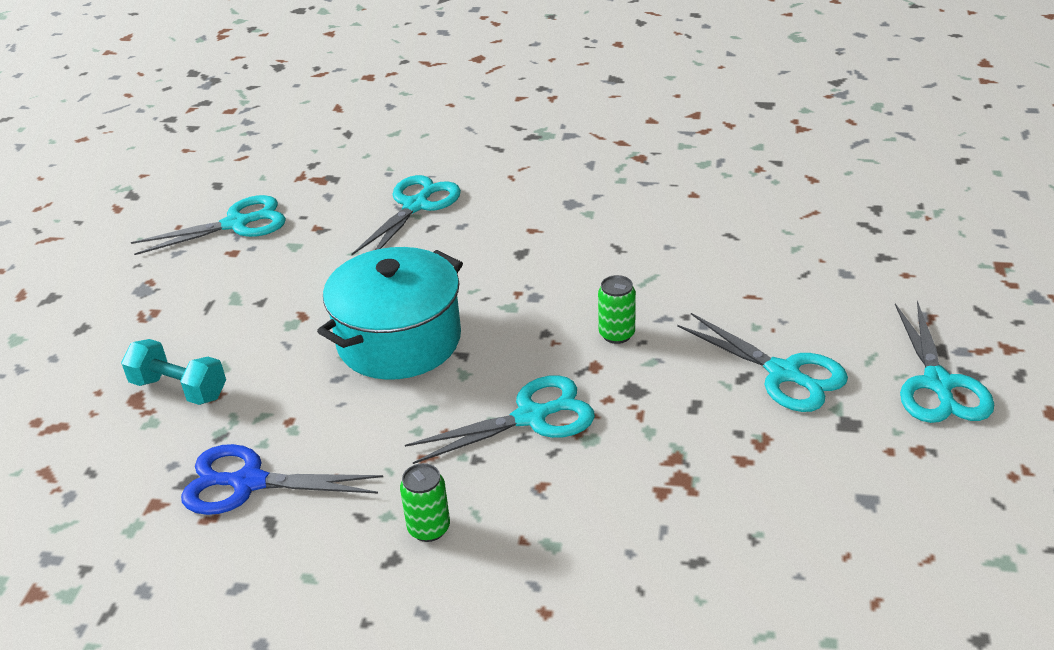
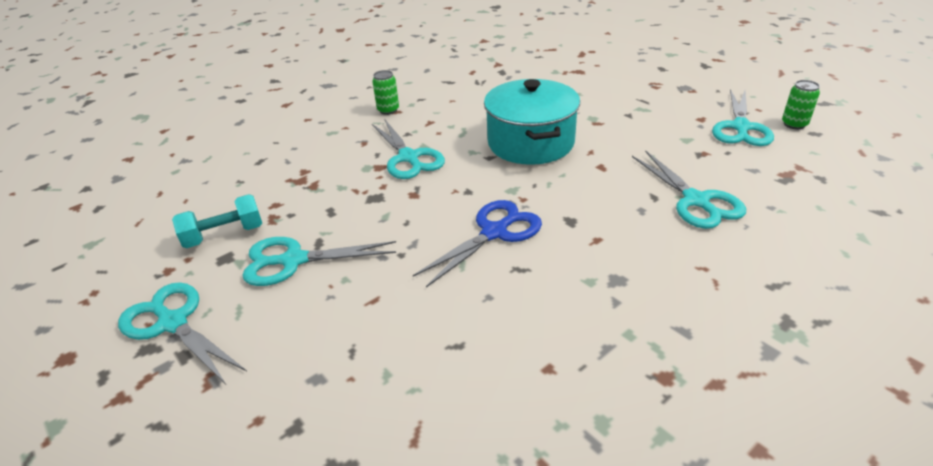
camera: 130 degrees right, 0 degrees up
(179, 389) = (572, 81): turquoise dumbbell -> turquoise dumbbell (224, 235)
(249, 482) = (480, 82): blue scissors -> blue scissors (494, 232)
(531, 417) = (408, 158): turquoise scissors -> turquoise scissors turned 45 degrees counterclockwise
(616, 334) = (427, 216): green can -> green can (794, 124)

